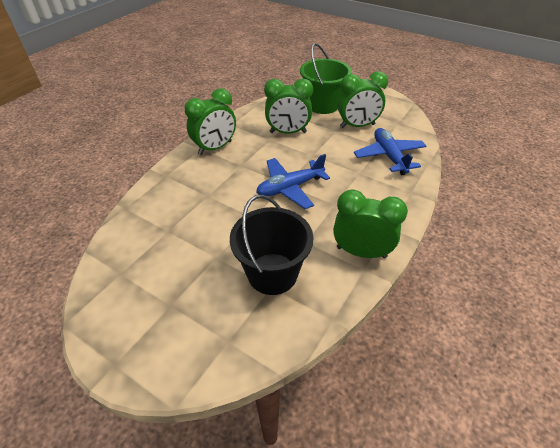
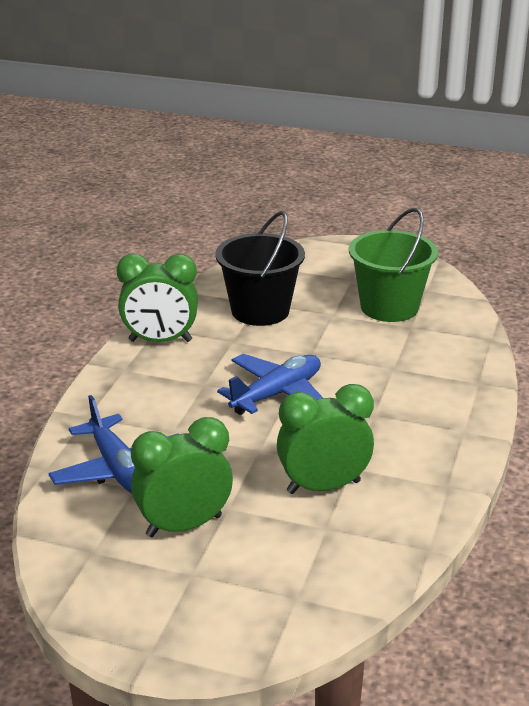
camera: 165 degrees right, 15 degrees down
(215, 148) = (439, 435): green clock -> none
(322, 105) = (274, 572): green bucket -> green bucket (389, 307)

